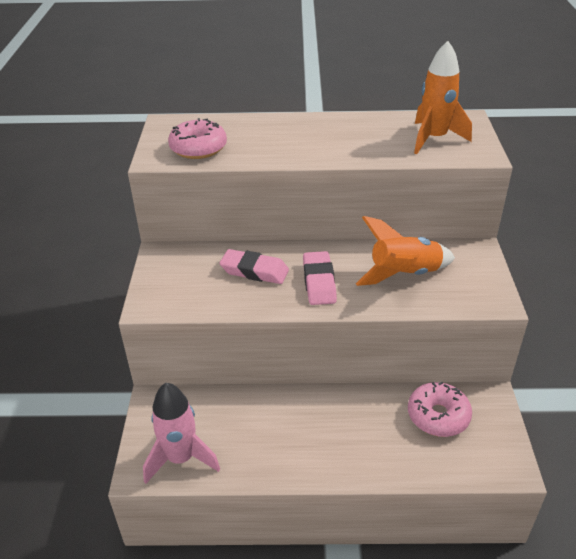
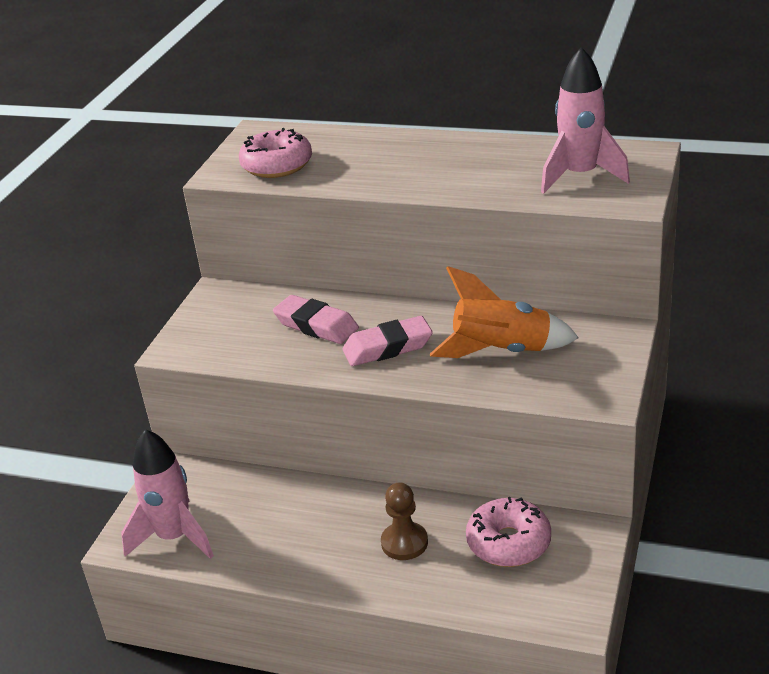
camera: 20 degrees right, 5 degrees down
(319, 282) = (388, 347): pink eraser -> pink eraser turned 60 degrees clockwise
(363, 430) = (404, 543): none -> brown pawn
(434, 139) = (580, 176): orange rocket -> pink rocket

